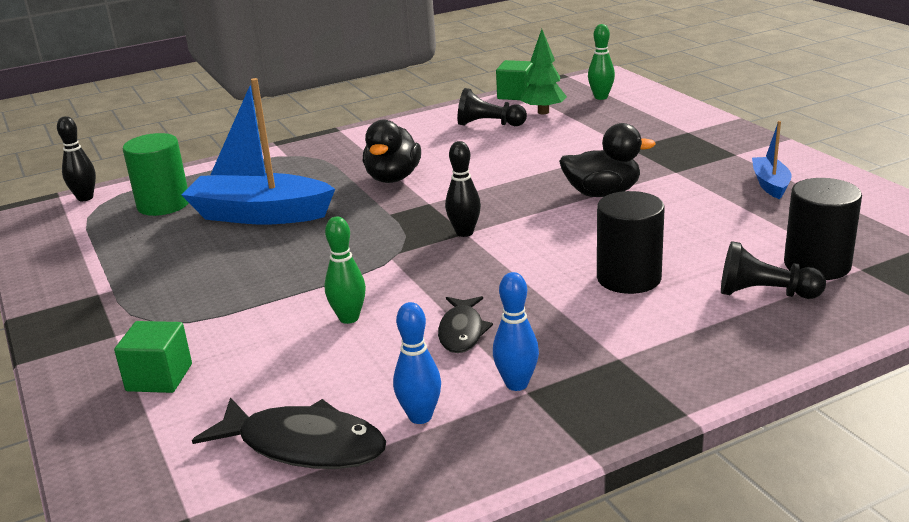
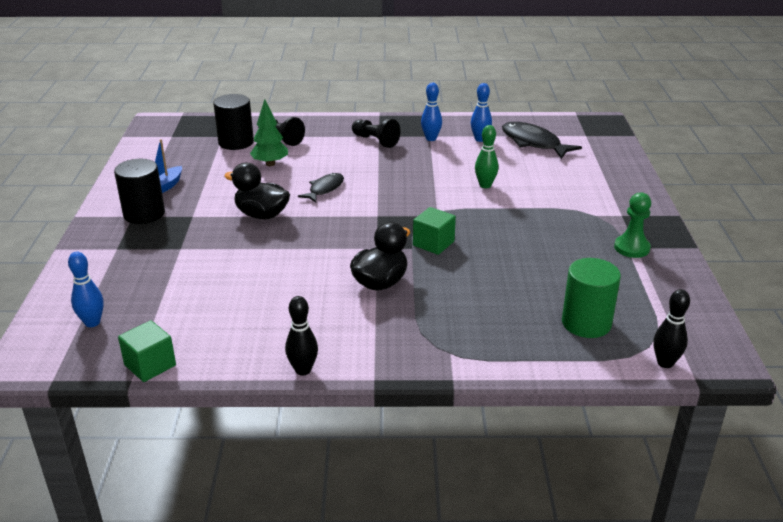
camera: 155 degrees left, 5 degrees up
(105, 290) = (631, 248): none -> green pawn
(159, 377) = (595, 185): green cube -> green cube (433, 243)
(260, 215) = (506, 280): blue boat -> none
(462, 332) = (434, 163): black fish -> black fish (325, 189)
(464, 233) = (378, 215): black bowling pin -> black bowling pin (303, 370)
(488, 124) = (236, 323): black pawn -> black pawn (375, 141)
(543, 112) = (169, 321): green tree -> green tree (270, 164)
(601, 97) = (92, 322): green bowling pin -> blue bowling pin
(628, 278) = (327, 162): black cylinder -> black cylinder (144, 214)

